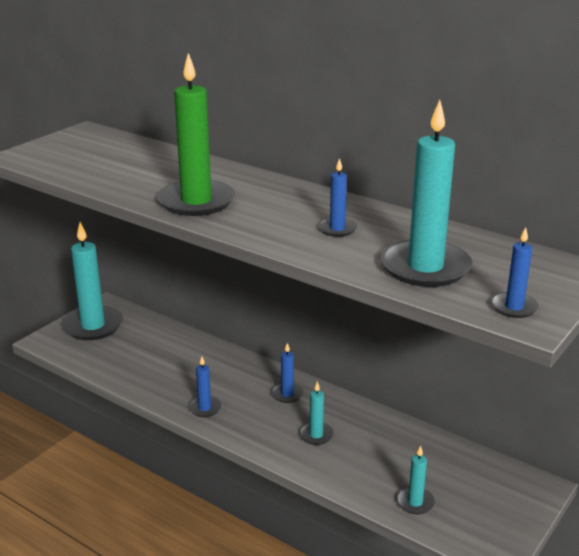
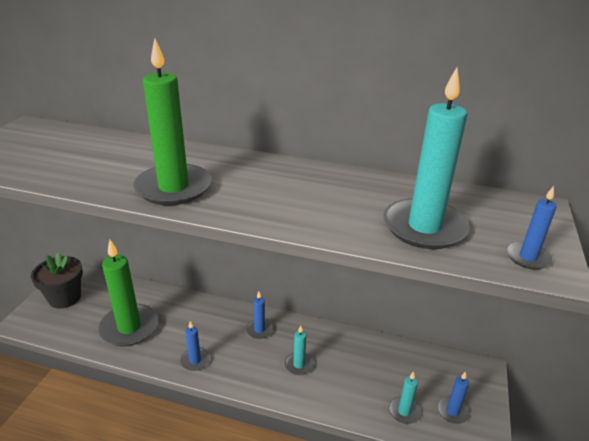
camera: 20 degrees left, 5 degrees up
(93, 326) = (65, 297): turquoise candle -> black flower pot
(148, 365) = (129, 327): none -> green candle
(337, 229) = (321, 198): blue candle -> blue candle (452, 411)

